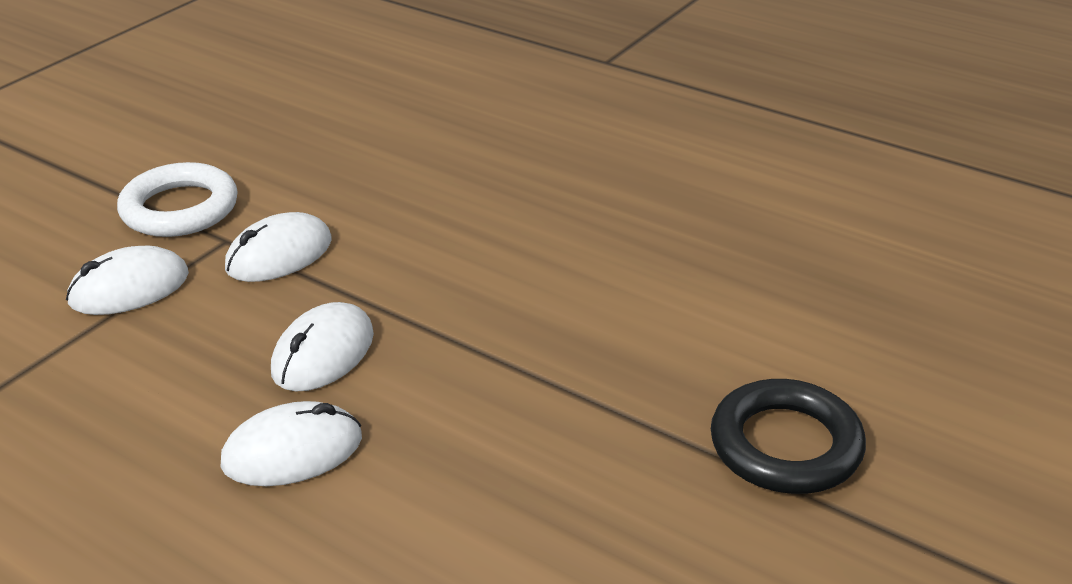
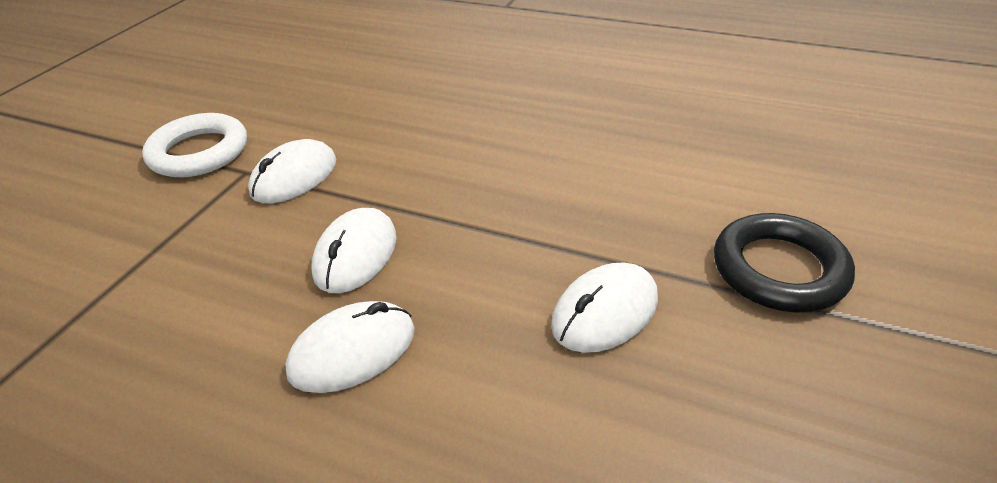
camera: 10 degrees left, 5 degrees up
(129, 288) = (166, 225): white mouse -> white mouse (605, 312)

